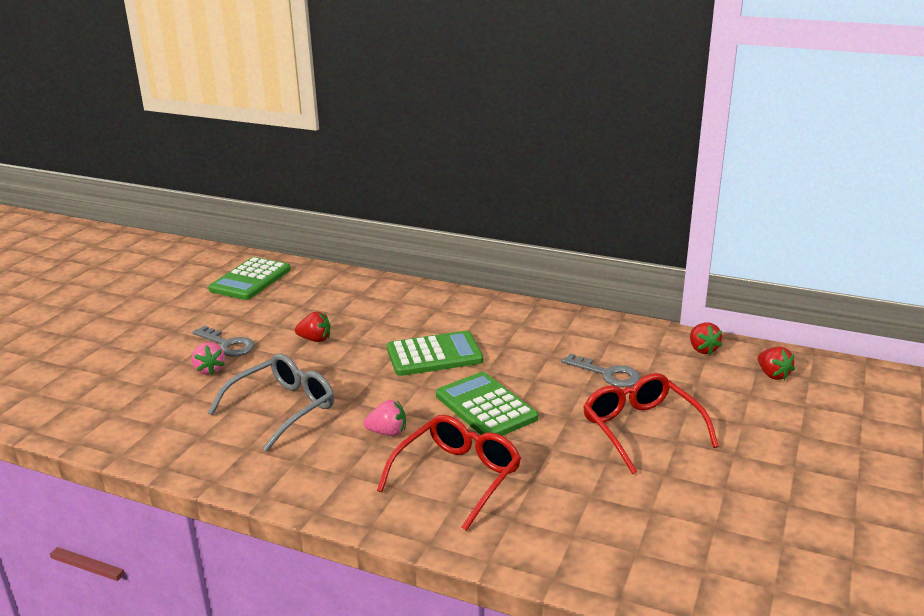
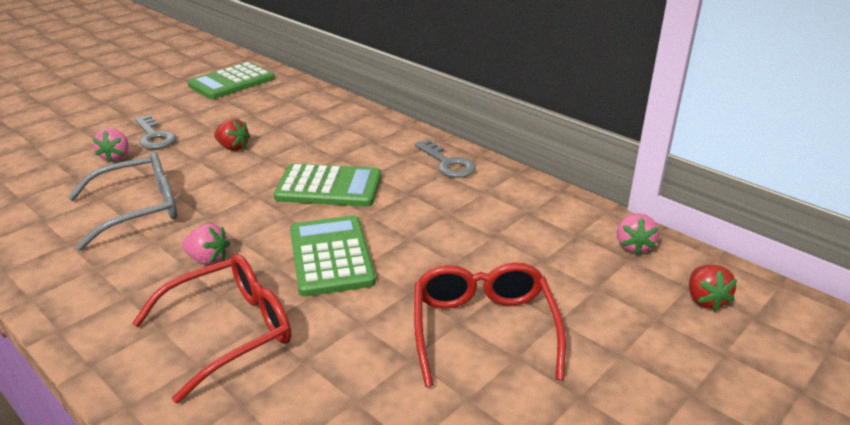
camera: 20 degrees right, 5 degrees up
(607, 374) = (495, 250): grey key -> grey key (447, 163)
(702, 349) = (633, 246): red strawberry -> pink strawberry

